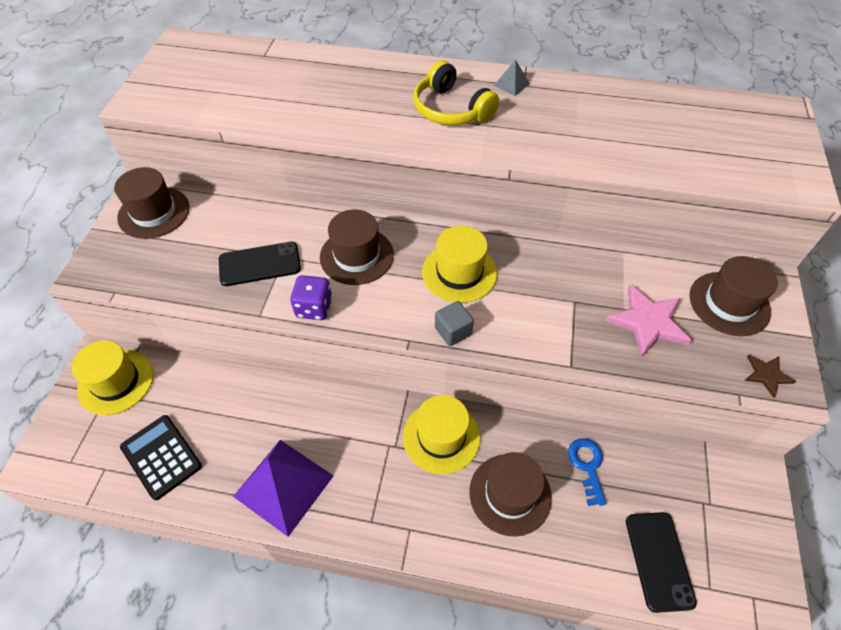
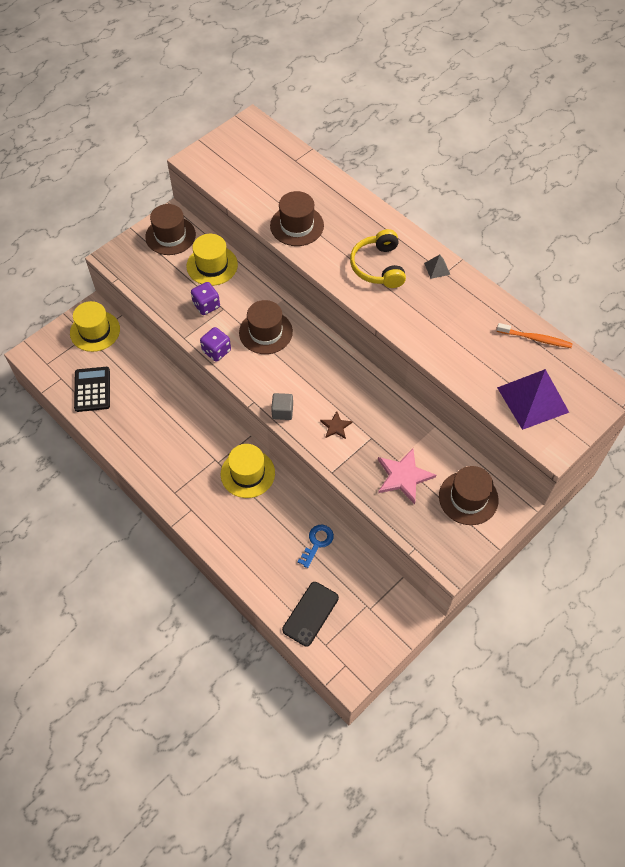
camera: 35 degrees right, 5 degrees up
(260, 264) = (206, 305): black phone -> purple dice
(284, 485) = (143, 445): purple pyramid -> purple pyramid (533, 399)
(459, 272) = (317, 378): yellow hat -> yellow hat (212, 265)
(510, 494) = (259, 528): brown hat -> brown hat (297, 225)
(669, 100) = (535, 338): none -> orange toothbrush
(766, 375) = (443, 549): brown star -> brown star (336, 426)

